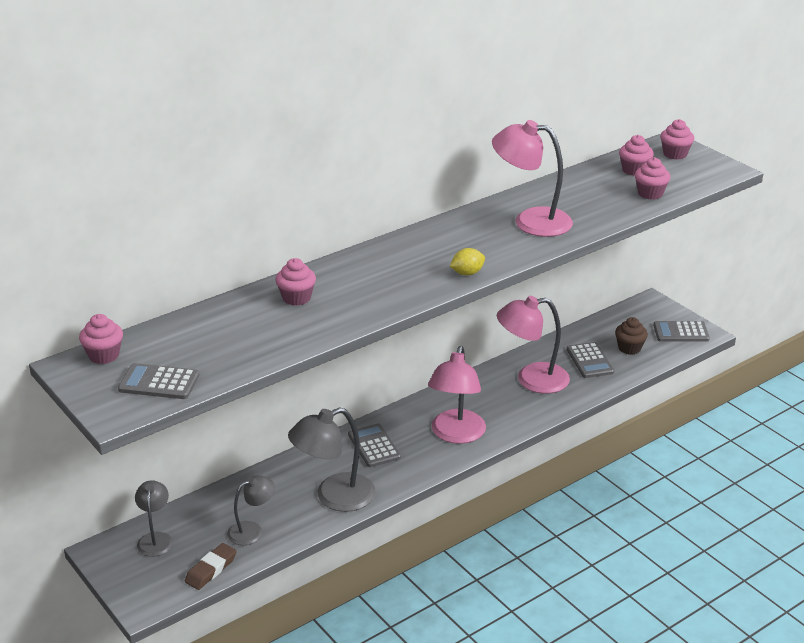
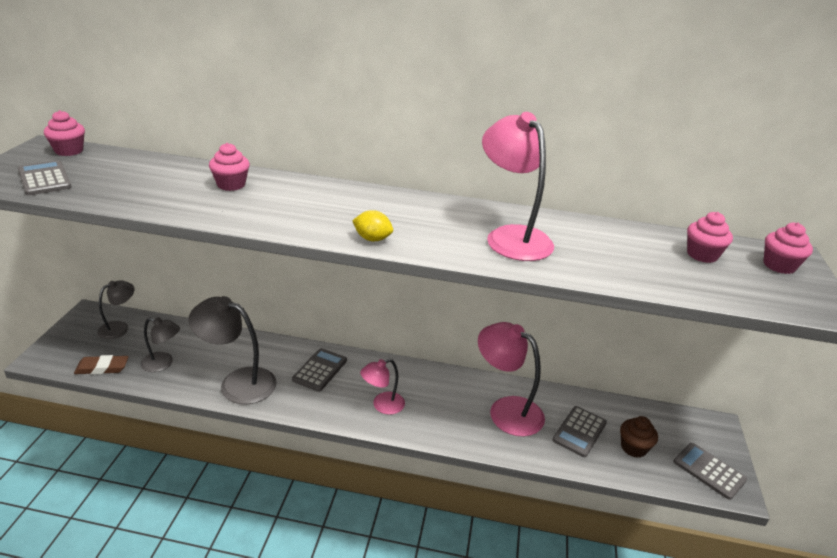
camera: 45 degrees right, 0 degrees up
(456, 435) = (382, 405): pink lamp -> pink lamp, size x0.58
(650, 193) = (680, 280): pink cupcake -> none

